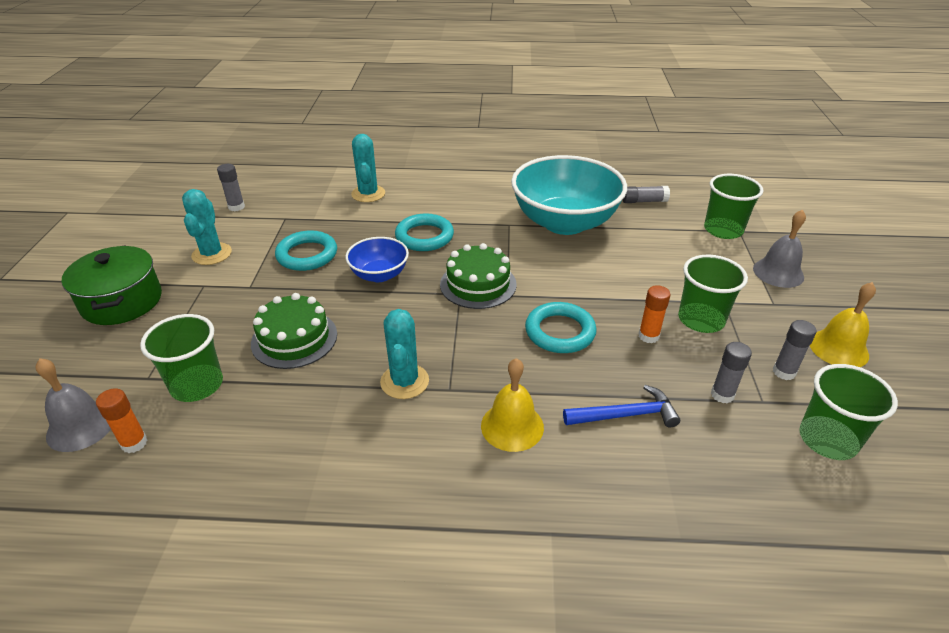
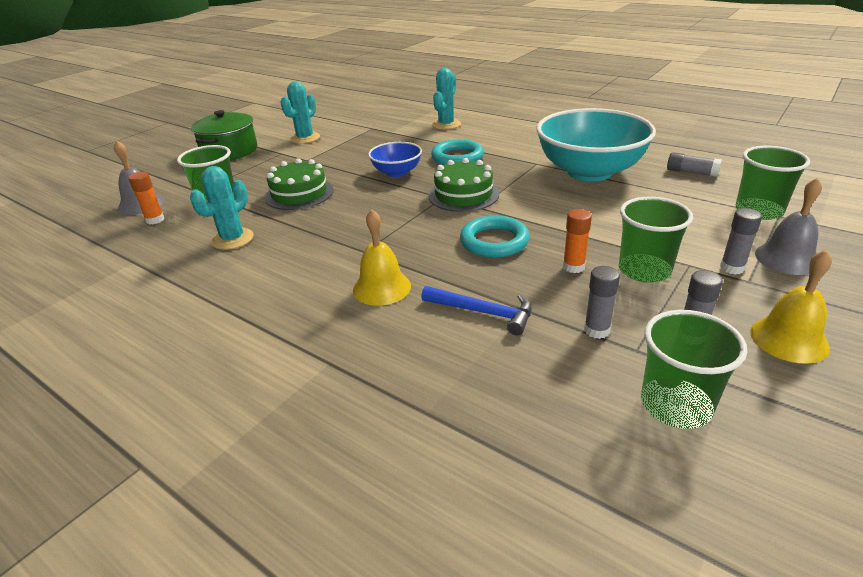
camera: 35 degrees right, 5 degrees down
(236, 207) = (349, 116): grey glue stick -> grey glue stick (732, 268)
(307, 255) = (362, 151): turquoise ring -> none
(404, 381) = (339, 237): turquoise cactus -> turquoise cactus (232, 239)

